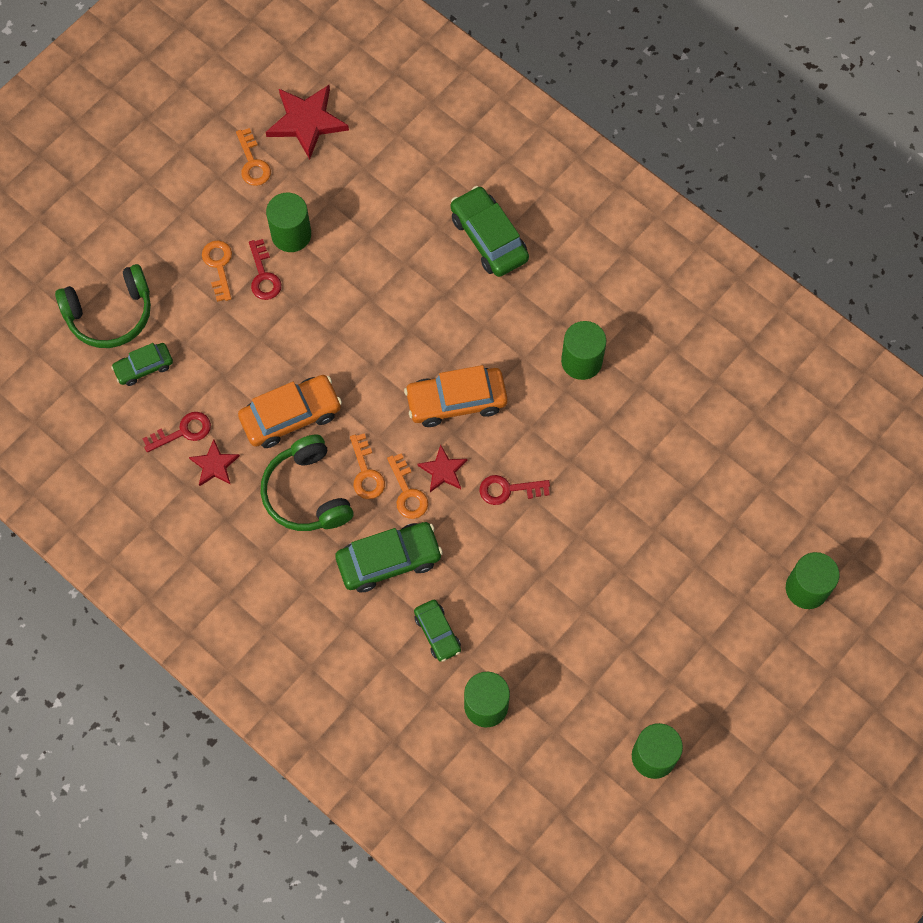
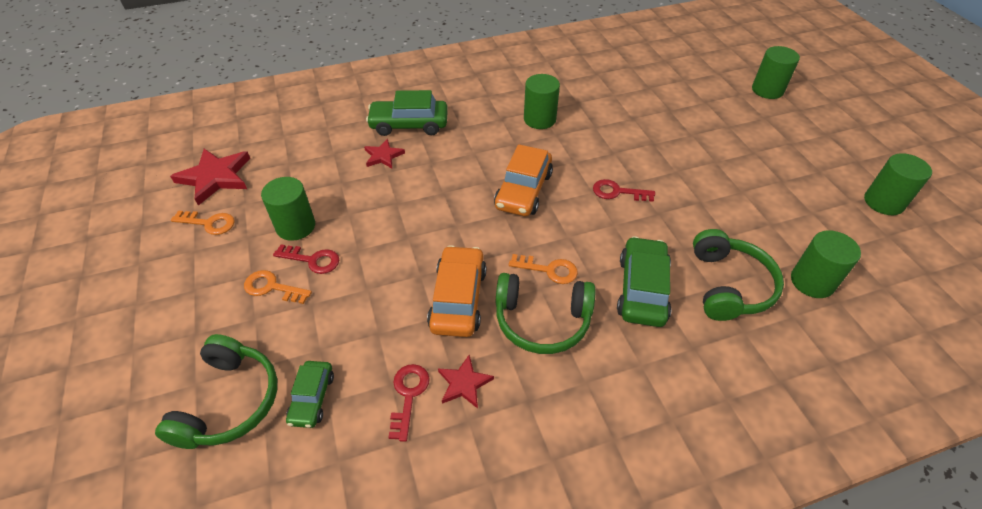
camera: 60 degrees left, 20 degrees down
(407, 492) = (584, 251): orange key -> none
(437, 633) = (728, 285): green car -> green headphones
(443, 470) = (578, 221): red star -> red star (383, 156)
(508, 489) = (618, 192): red key -> red key turned 75 degrees clockwise

